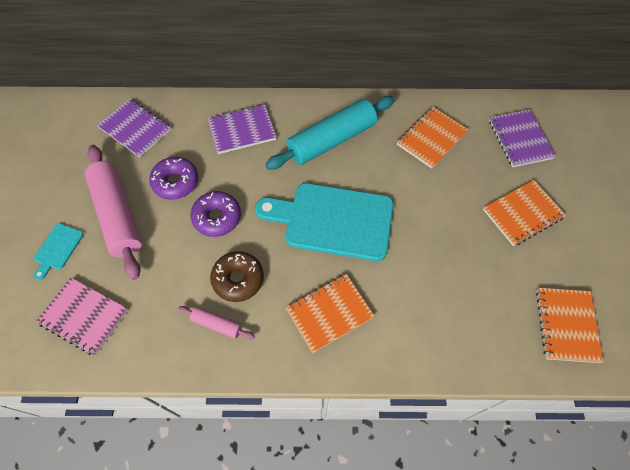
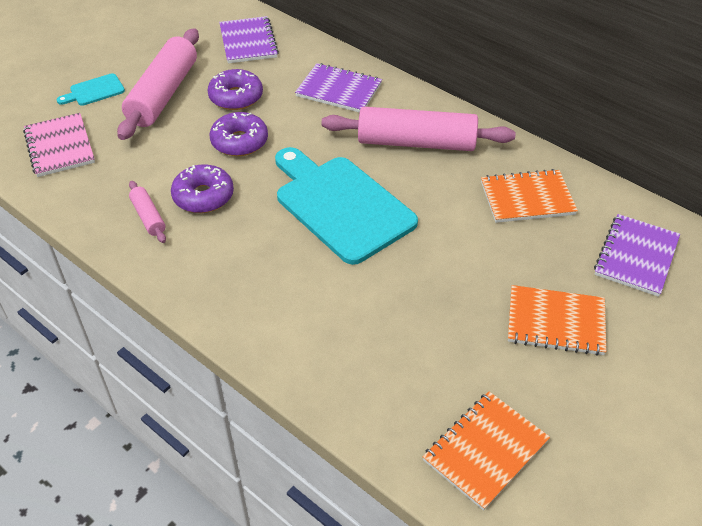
camera: 40 degrees right, 15 degrees down
(238, 279) = (203, 196): brown donut -> purple donut
(329, 313) = (250, 272): orange notebook -> none
(331, 140) = (416, 143): turquoise rolling pin -> pink rolling pin

